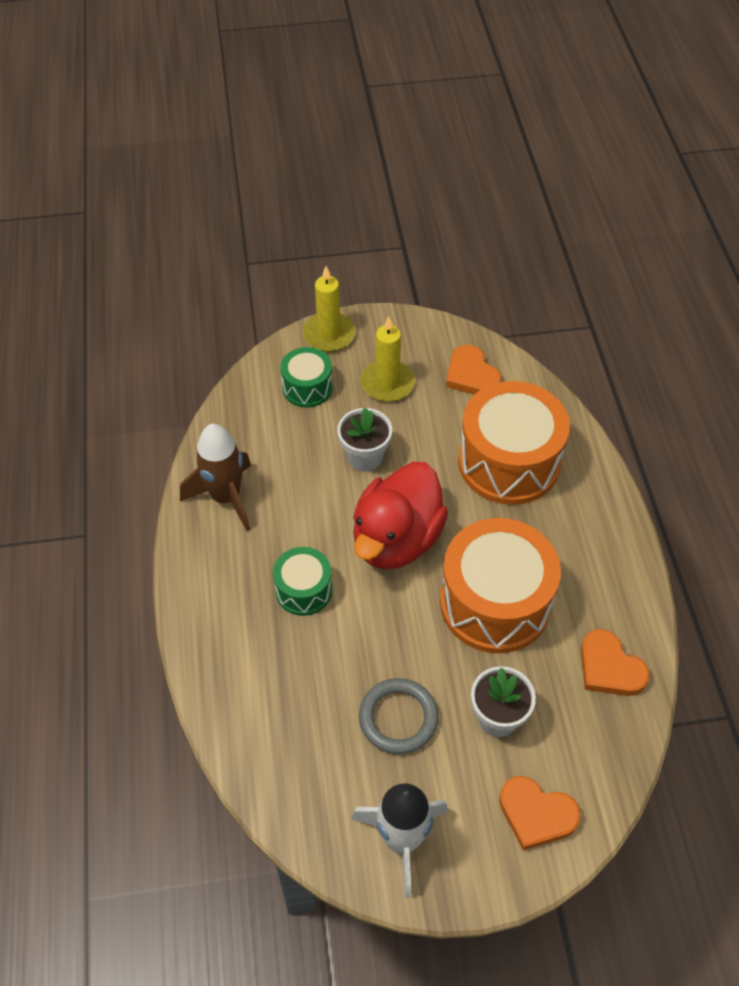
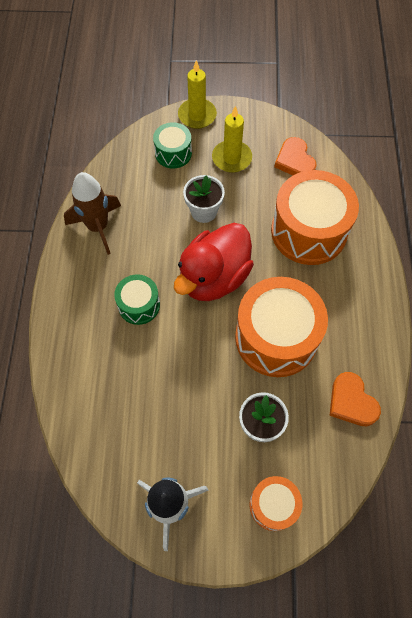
camera: 10 degrees right, 10 degrees up
(398, 718) = (187, 413): grey ring -> none
(536, 814) = (273, 505): orange heart -> orange drum

